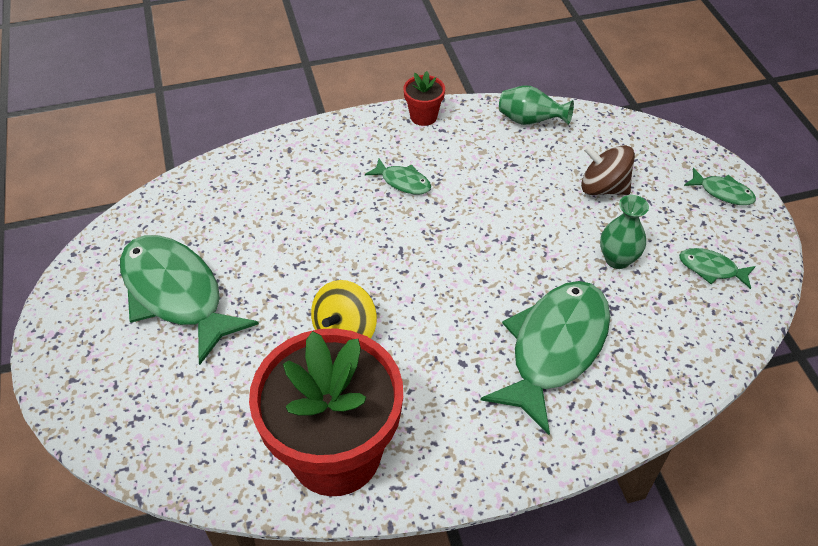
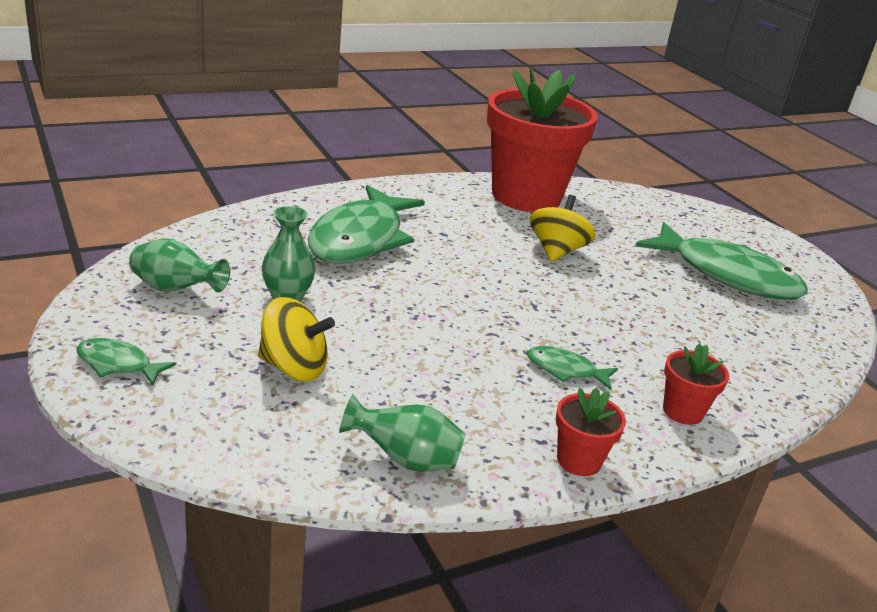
camera: 165 degrees right, 20 degrees down
(333, 146) = (683, 411): none -> red flower pot
(603, 187) = (294, 367): brown spinning top -> yellow spinning top
(711, 269) = (176, 289): green fish -> green vase

